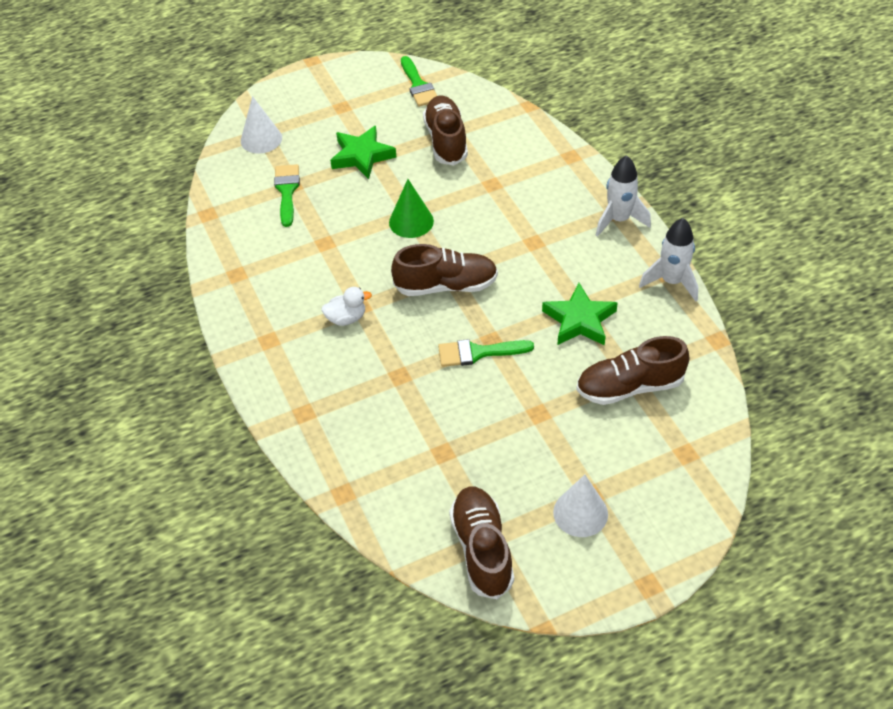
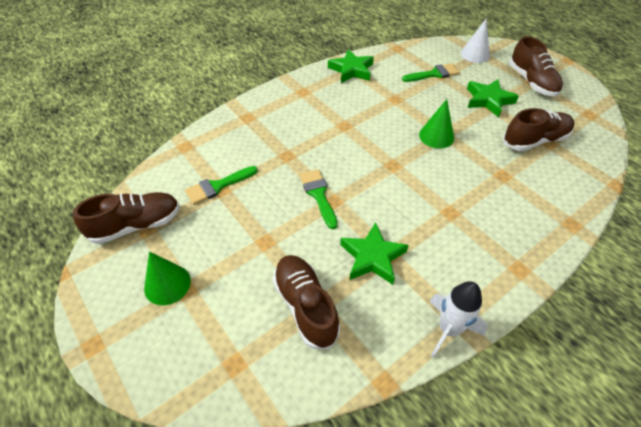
camera: 75 degrees right, 0 degrees up
(240, 276) = (351, 70): none -> green star
(346, 318) = (331, 121): white duck -> none
(418, 85) = (585, 115): green brush -> green brush (217, 186)
(446, 285) = (380, 166): brown shoe -> brown shoe (531, 82)
(580, 513) = (167, 284): white cone -> green cone
(619, 220) = (510, 273): white rocket -> none

